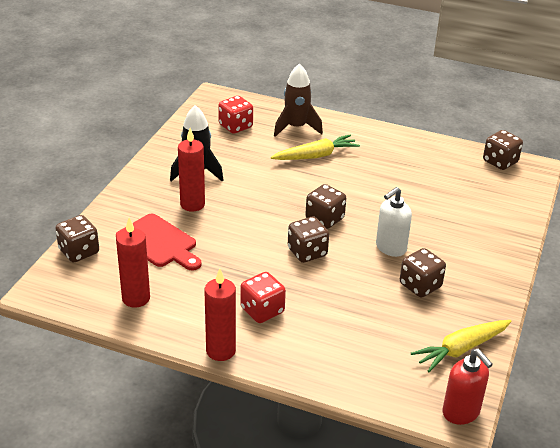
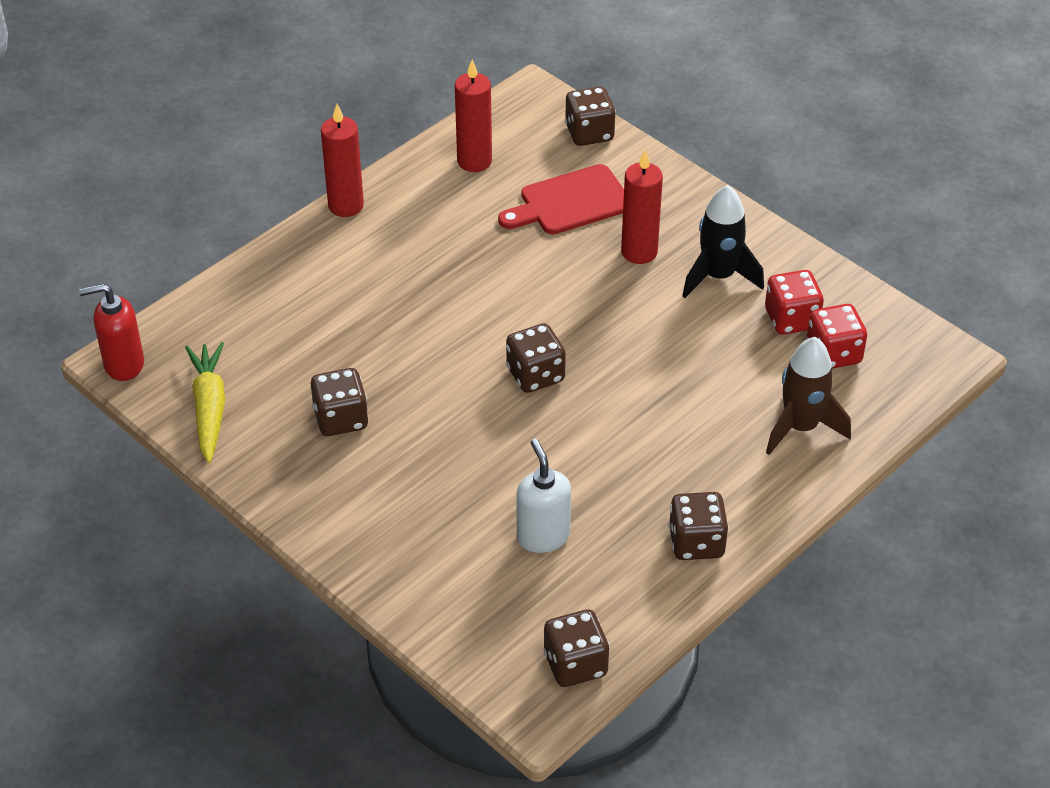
camera: 115 degrees right, 10 degrees up
(262, 310) = (389, 257): red dice -> red dice (791, 319)
(307, 252) = (473, 332): brown dice -> brown dice (696, 542)
(316, 156) = (703, 423): yellow carrot -> none
(390, 248) = (433, 420): white soap dispenser -> white soap dispenser (543, 536)

